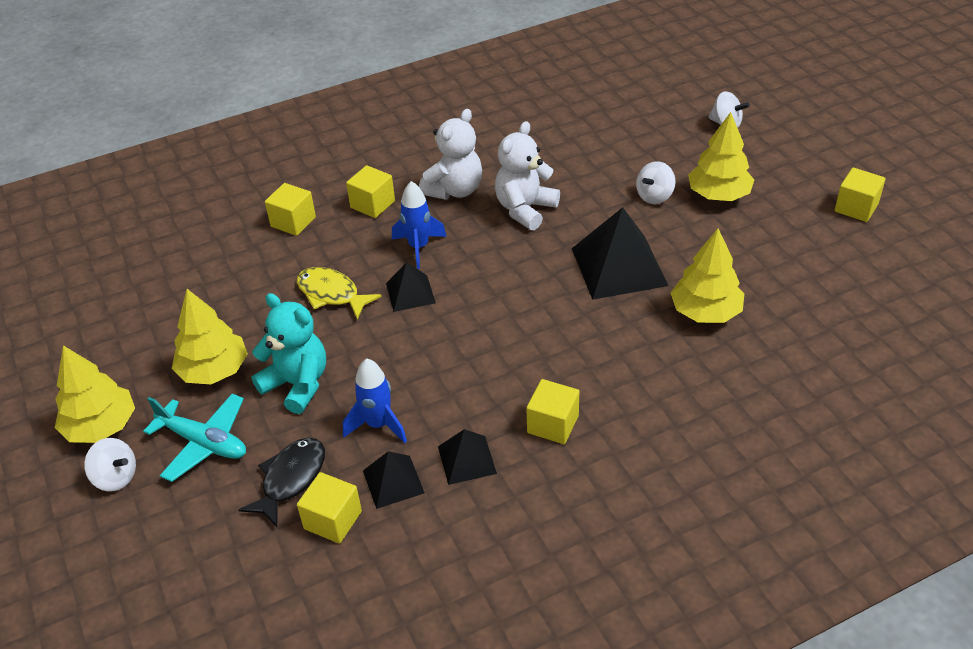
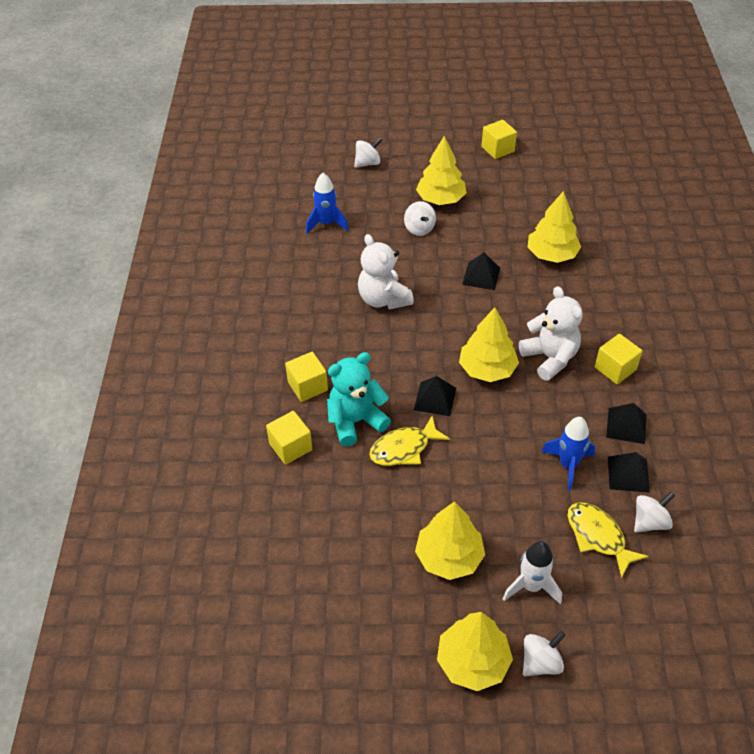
camera: 65 degrees left, 5 degrees up
(203, 443) = (531, 586): turquoise plane -> white rocket
(290, 479) = (598, 537): black fish -> yellow fish
(297, 384) = (498, 503): turquoise teddy bear -> turquoise teddy bear (355, 421)
(333, 520) = (650, 522): yellow cube -> white spinning top
(418, 247) = (384, 375): blue rocket -> blue rocket (326, 224)
(454, 190) = (329, 330): white teddy bear -> white teddy bear (550, 358)
(478, 317) = (487, 369): none -> yellow tree
(619, 266) = (481, 276): black pyramid -> black pyramid, size x0.54

